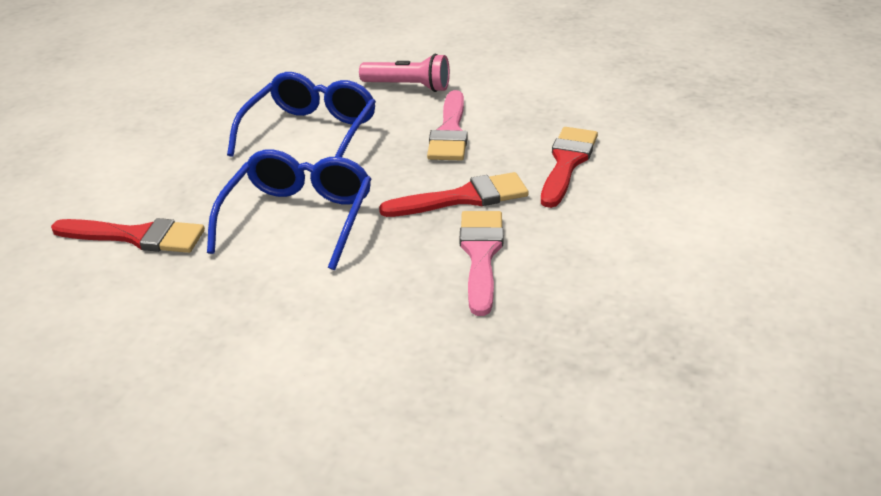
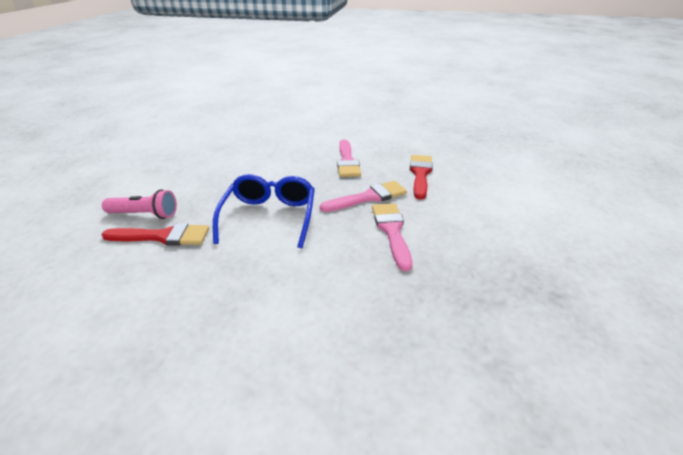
camera: 10 degrees left, 0 degrees up
(310, 133) = (265, 167): blue glasses -> none
(408, 87) = (315, 139): pink flashlight -> pink flashlight (144, 215)
(464, 198) = (368, 197): red brush -> pink brush

